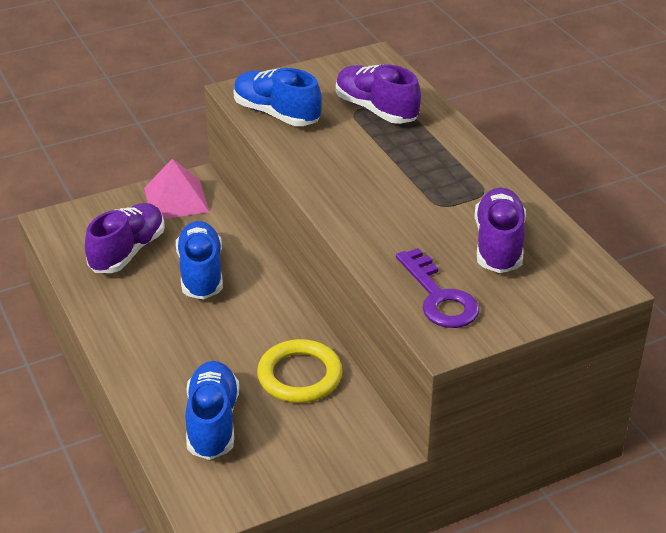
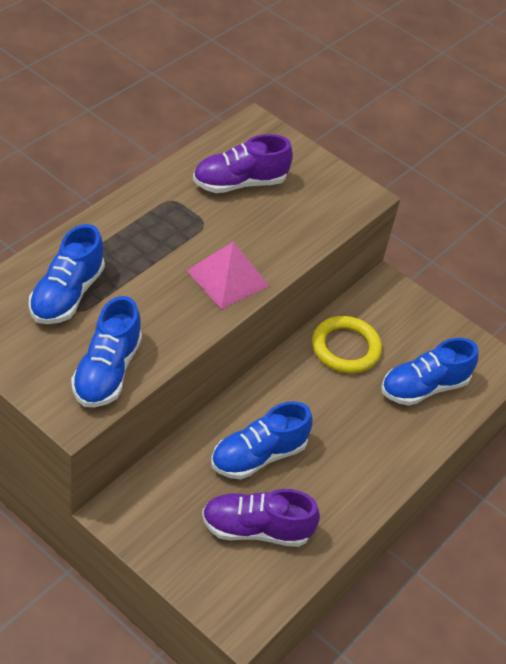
camera: 120 degrees left, 10 degrees up
(176, 199) = (153, 519): pink pyramid -> pink pyramid (228, 278)
(376, 110) = (67, 294): purple shoe -> blue shoe
(439, 297) = (320, 206): purple key -> none

